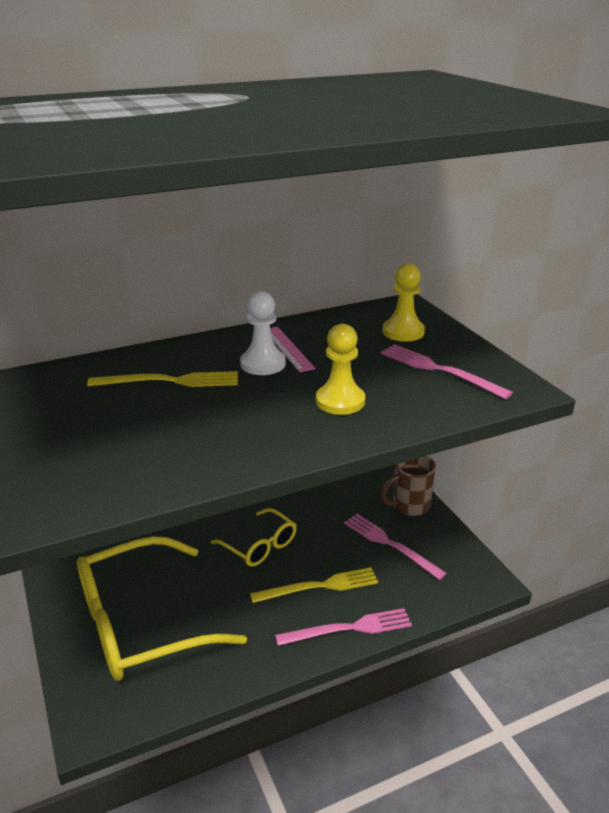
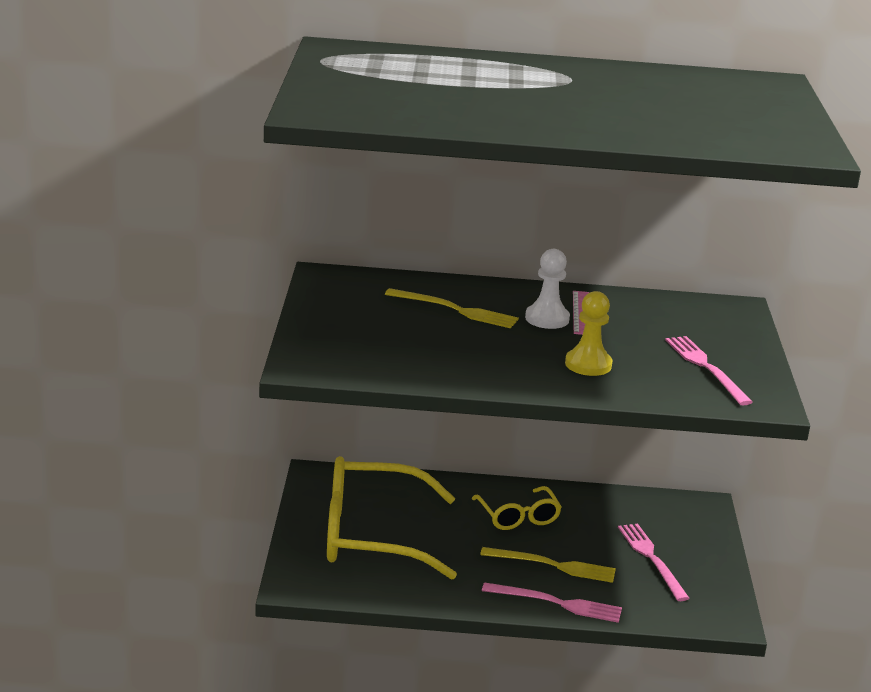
camera: 25 degrees right, 5 degrees down
(403, 332) = (708, 329): yellow pawn -> none
(409, 506) = (701, 536): brown mug -> none

